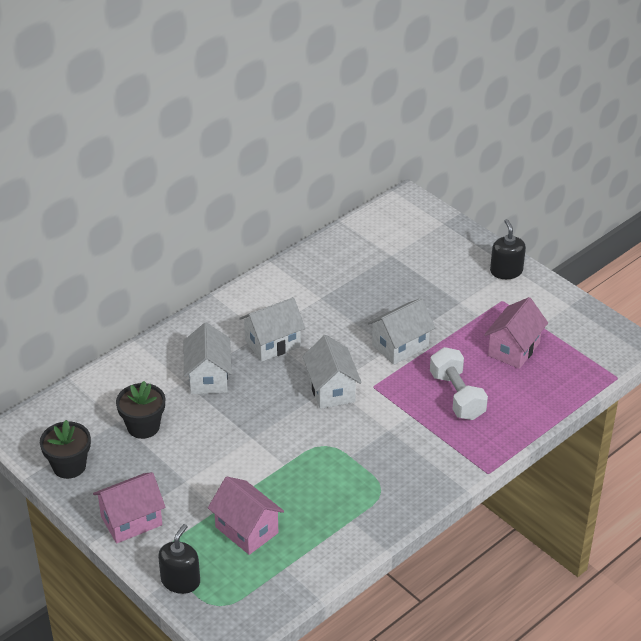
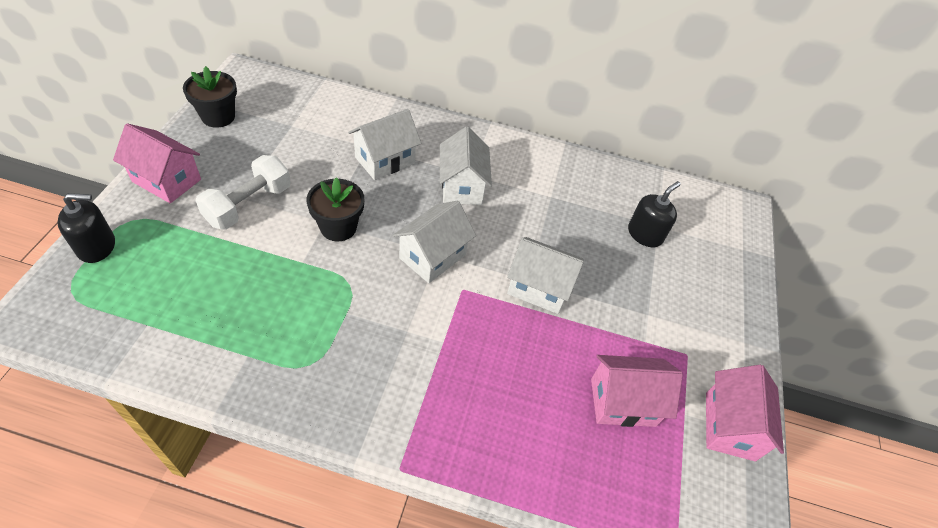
camera: 50 degrees right, 10 degrees up
(143, 426) = (294, 143): black flower pot -> black flower pot (338, 227)
(246, 530) = (191, 269): pink house -> pink house (729, 426)
(272, 343) = (462, 186): white house -> white house turned 60 degrees clockwise
(457, 396) = (504, 376): white dumbbell -> white dumbbell (249, 205)
(506, 271) = (734, 338): black soap dispenser -> black soap dispenser (645, 234)

